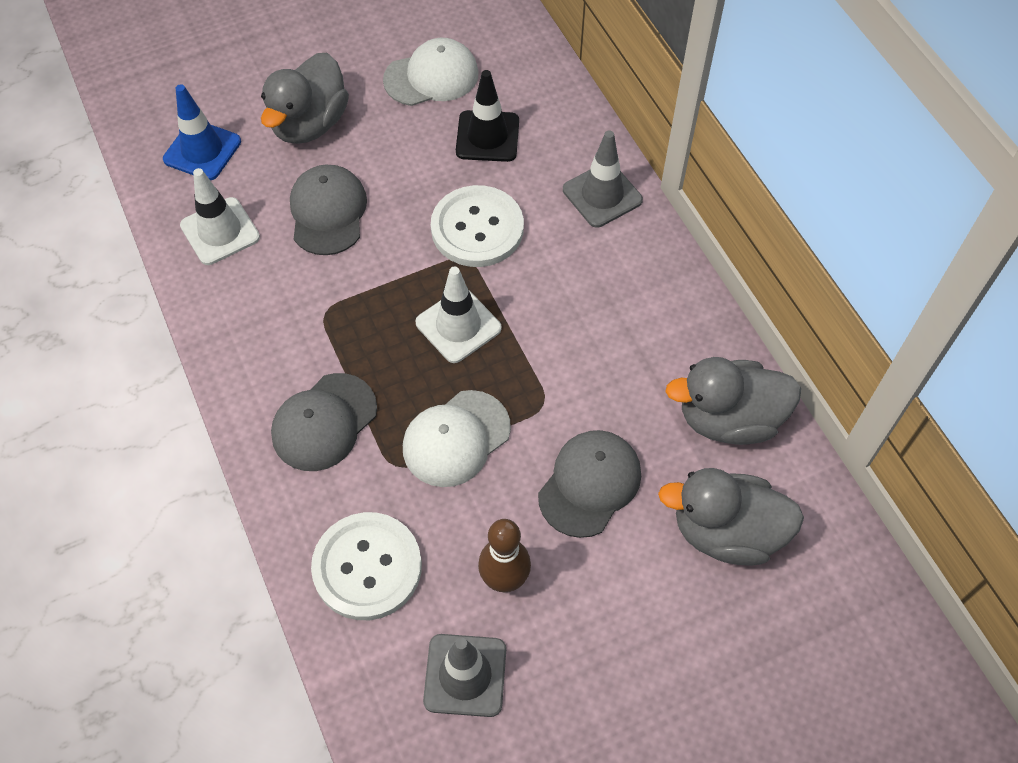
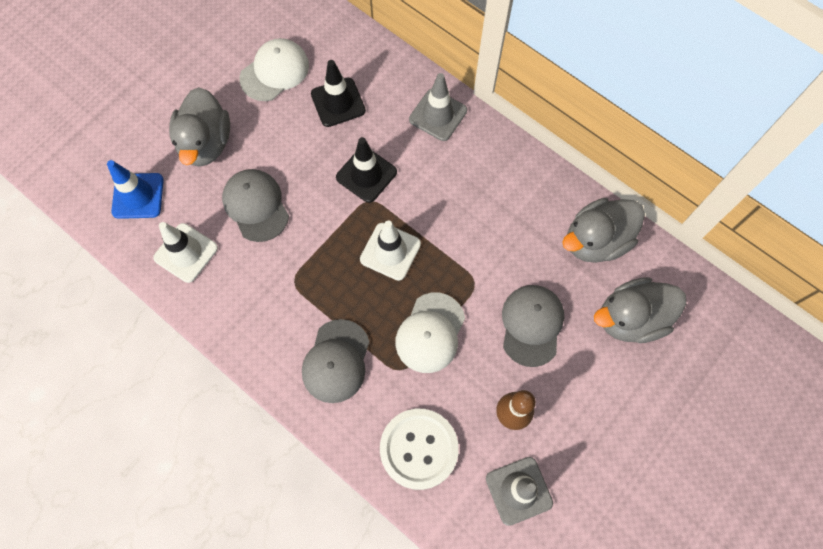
camera: 25 degrees left, 10 degrees up
(477, 228) = (366, 174): white button -> black traffic cone

